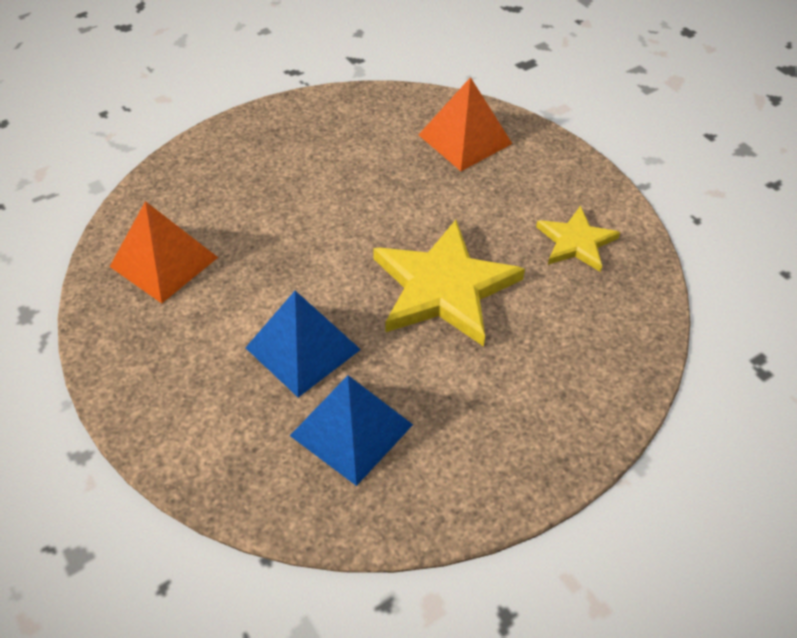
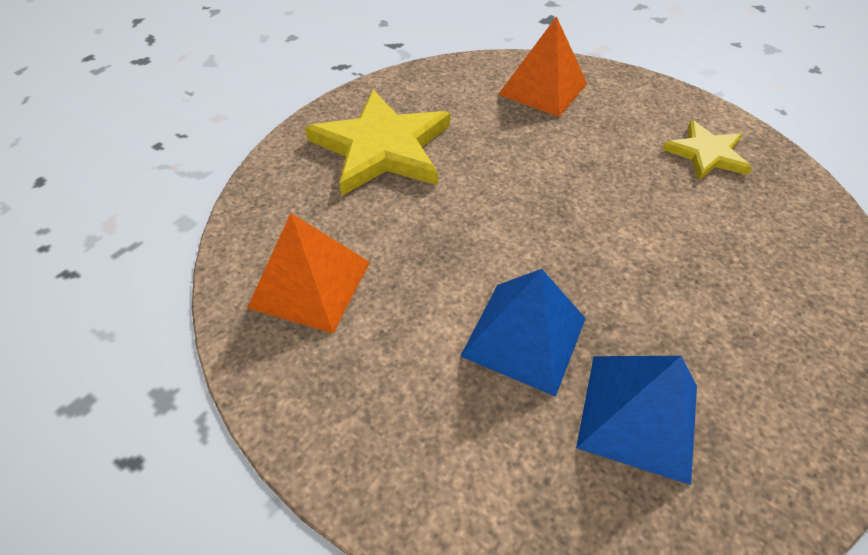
camera: 20 degrees left, 0 degrees up
(444, 287) = (622, 228): yellow star -> yellow star (382, 147)

